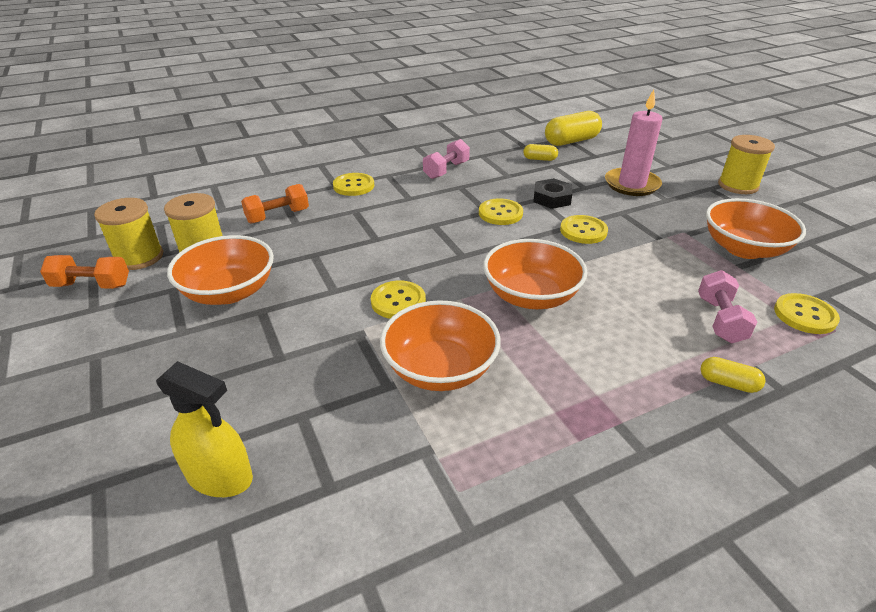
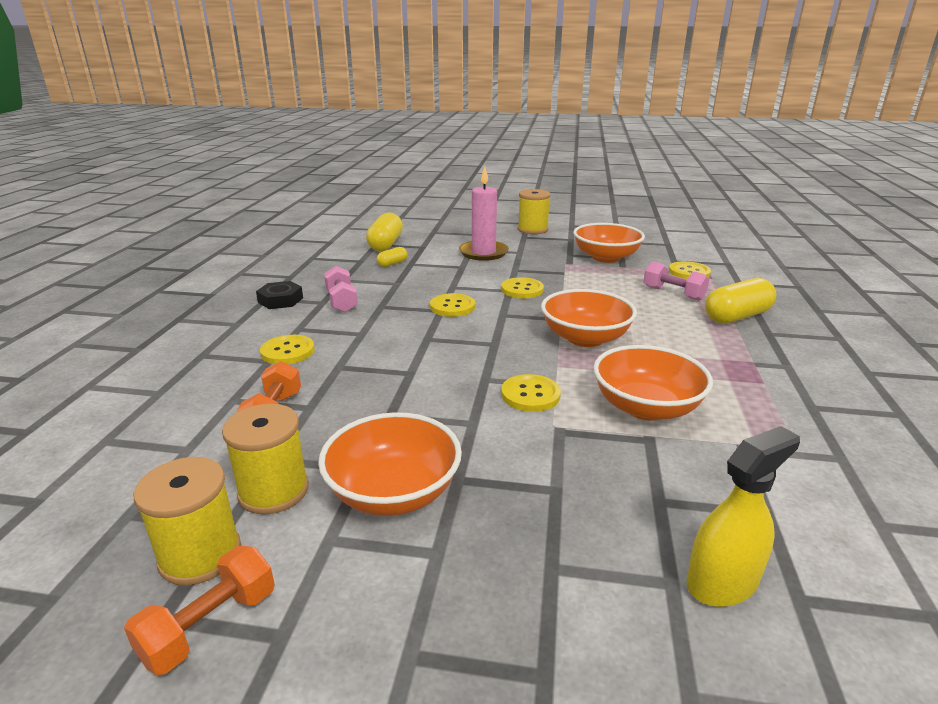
camera: 55 degrees left, 10 degrees down
(552, 198) = (460, 282): black nut -> black nut (280, 300)
(728, 383) = (736, 316): yellow capsule -> yellow capsule, size x1.94

